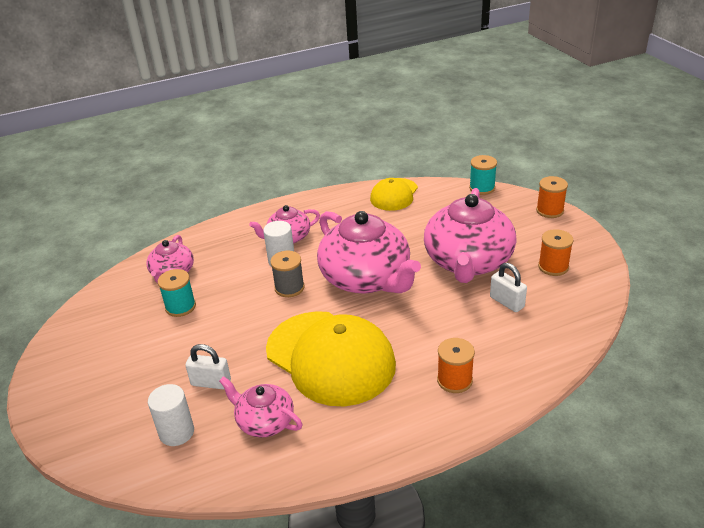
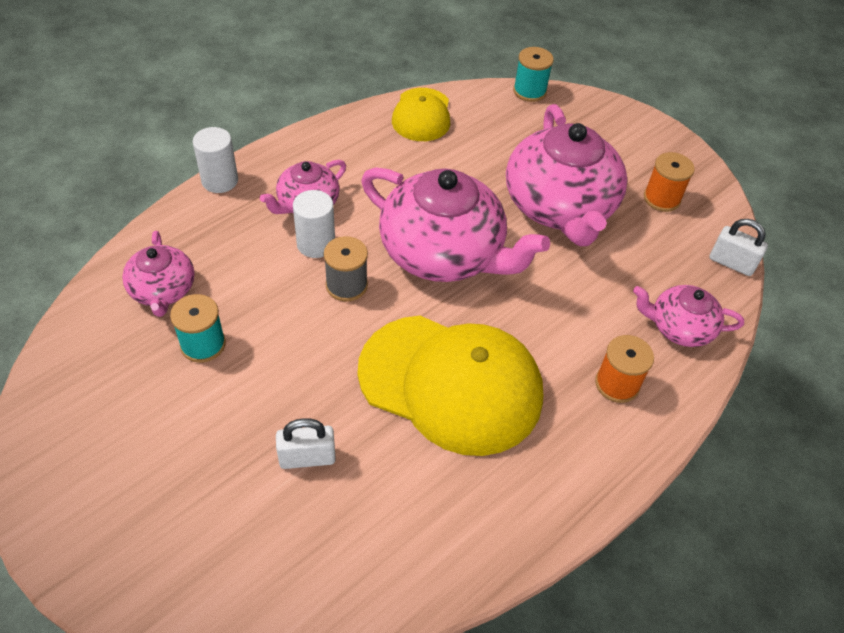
camera: 25 degrees left, 15 degrees up
(177, 432) = (296, 547): white cylinder -> white cylinder (220, 181)
(264, 421) = (408, 499): pink teapot -> pink teapot (679, 327)
(506, 302) = (630, 259): white padlock -> white padlock (731, 263)
(549, 210) = (624, 116): orange spool -> none

